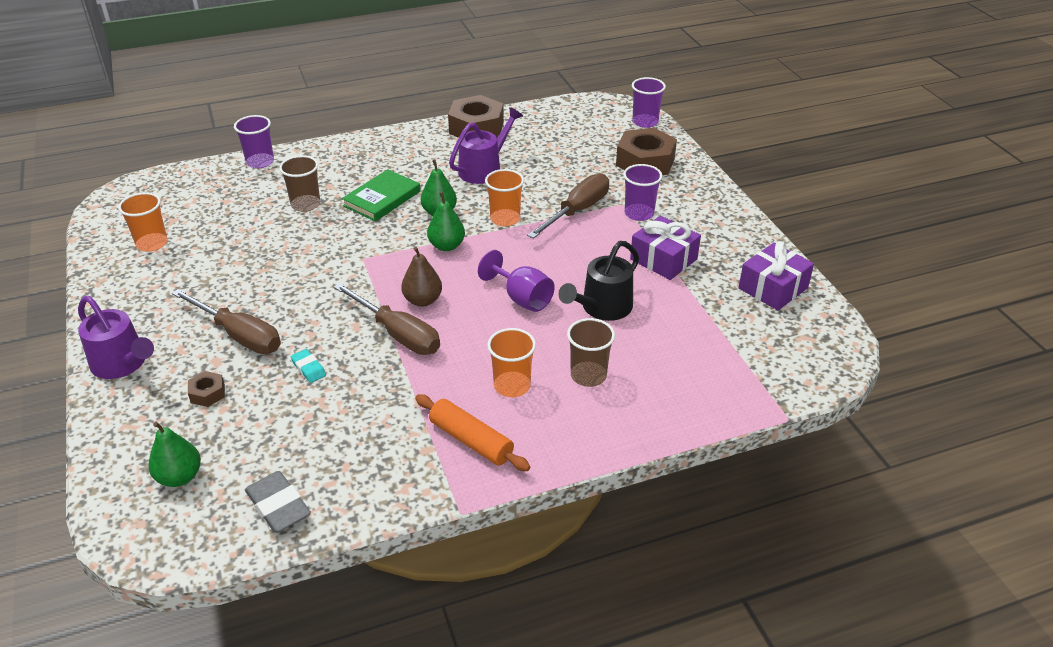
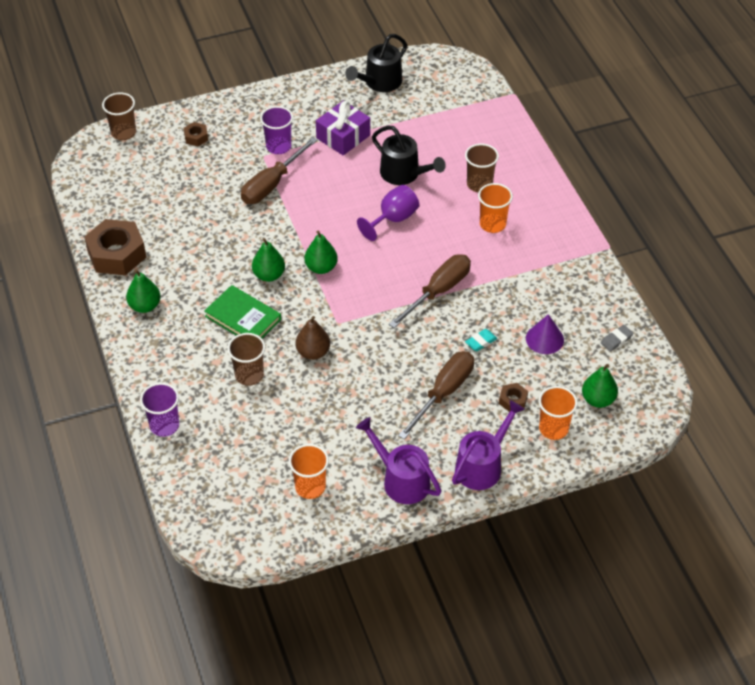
camera: 90 degrees left, 10 degrees up
(278, 506) = (616, 340): grey eraser -> grey eraser, size x0.58
(299, 428) = (544, 339): none -> purple cone
(408, 145) = (145, 306): none -> green pear
(422, 300) = (396, 279): brown pear -> brown pear (313, 352)
(471, 440) = (547, 244): orange rolling pin -> none
(484, 169) = (197, 246): purple watering can -> purple watering can (401, 480)
(505, 219) = (282, 230): orange cup -> orange cup (553, 429)
(577, 211) = (272, 184): brown screwdriver -> brown screwdriver turned 90 degrees counterclockwise
(645, 122) = (123, 133): purple cup -> brown cup
(645, 162) = (196, 137): brown nut -> brown nut, size x0.46
(773, 288) = (379, 83): purple gift -> black watering can

